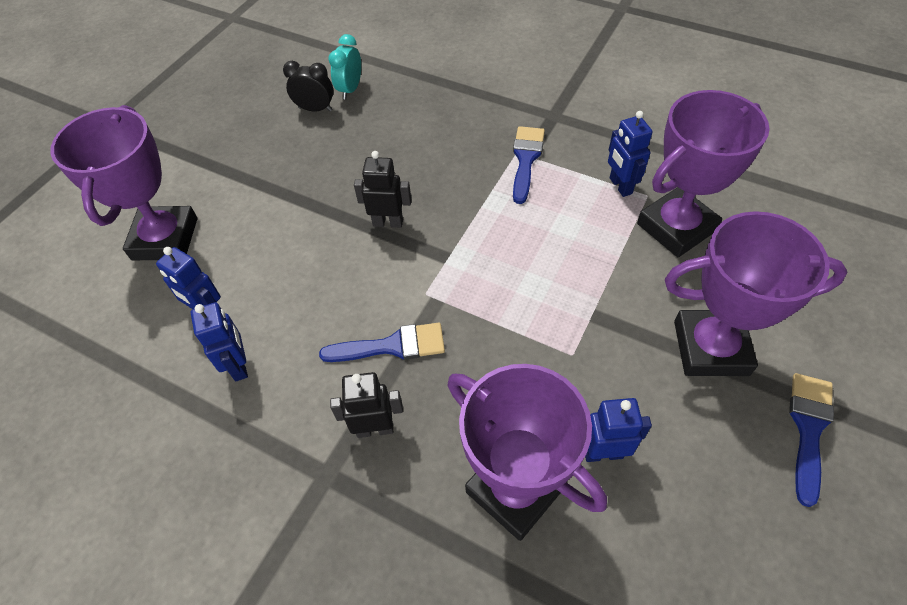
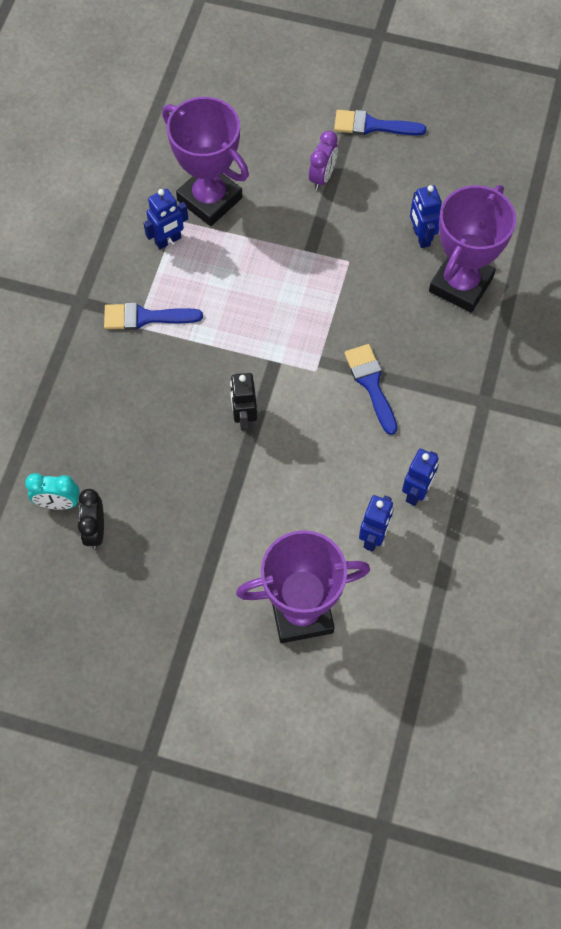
camera: 105 degrees left, 10 degrees up
(239, 365) = (416, 492): blue robot -> blue robot turned 150 degrees clockwise
(375, 429) = (442, 379): black robot -> none
(710, 348) = (322, 177): purple trophy -> purple clock

